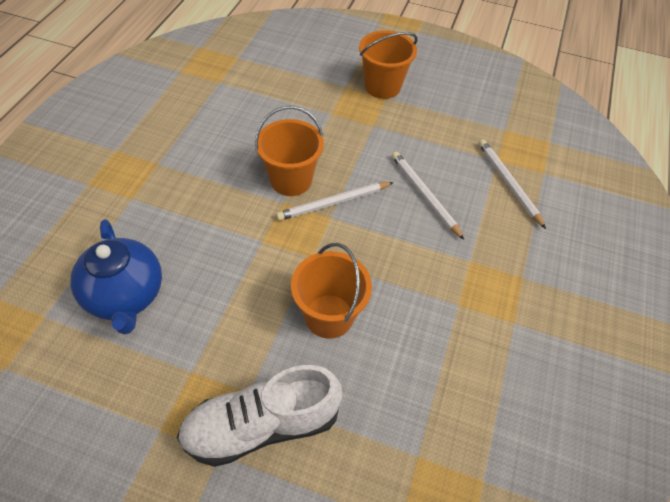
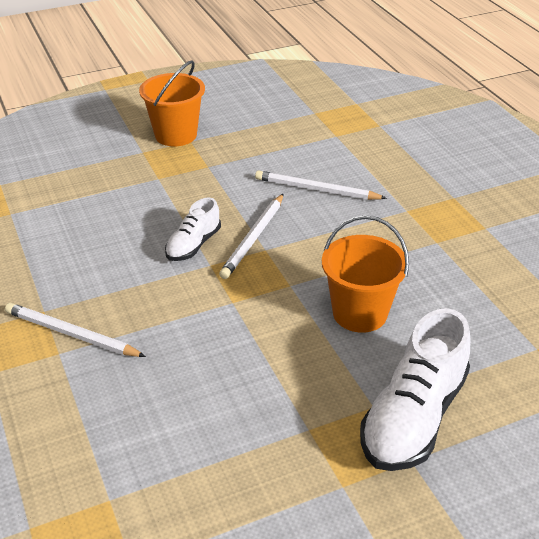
camera: 40 degrees left, 15 degrees down
(126, 296) = (169, 425): blue teapot -> none
(291, 180) = (193, 245): orange bucket -> white shoe
(508, 183) = (365, 146): white pencil -> white pencil (71, 334)

